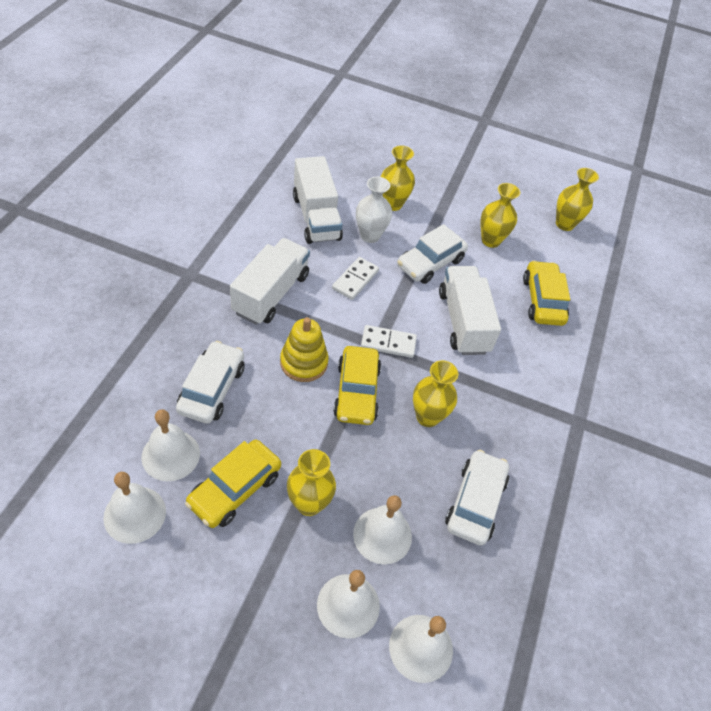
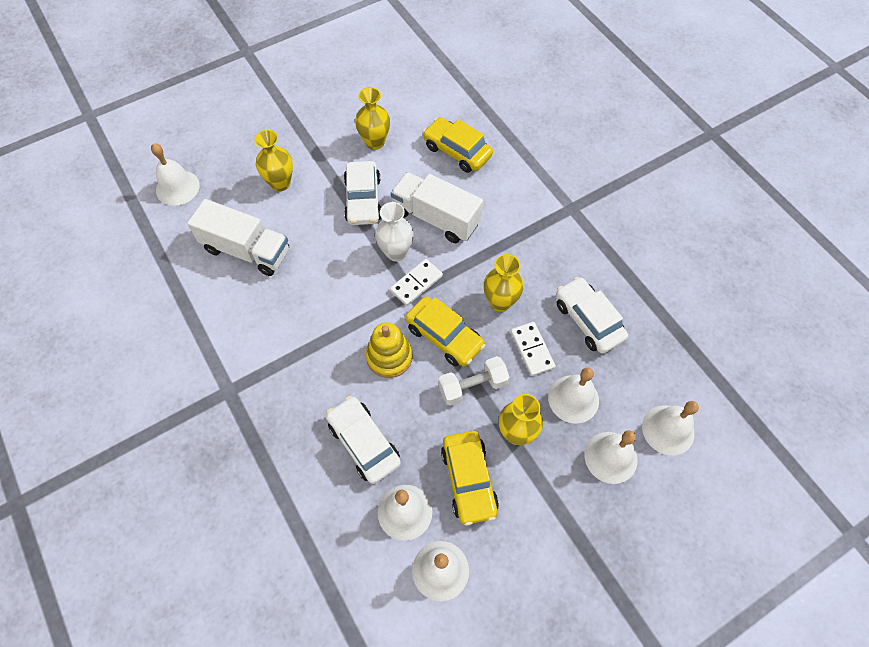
camera: 45 degrees left, 10 degrees up
(271, 294) = (301, 338): white truck -> none
(327, 441) = (472, 386): none -> white dumbbell
(330, 150) = (177, 187): none -> white bell
(355, 280) = (337, 265): white domino -> white domino (532, 350)
(370, 236) = (300, 223): white vase -> white vase (396, 252)
(564, 224) = (399, 82): yellow vase -> none

